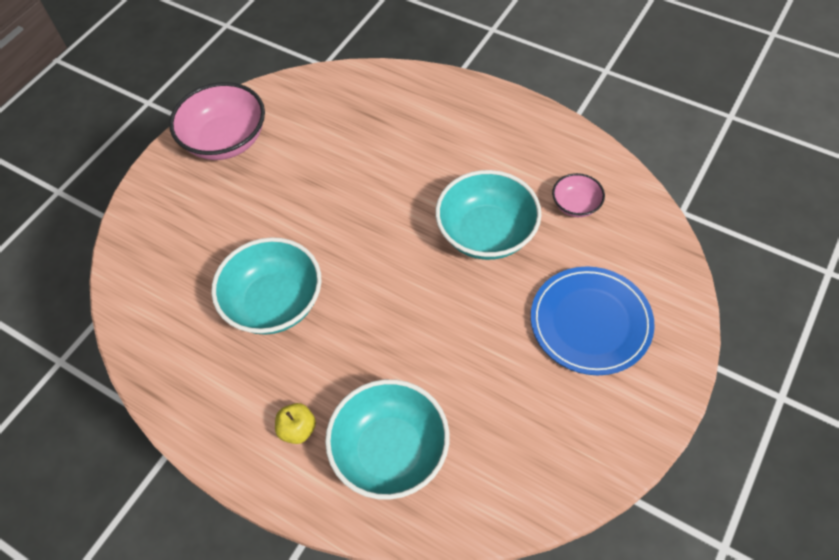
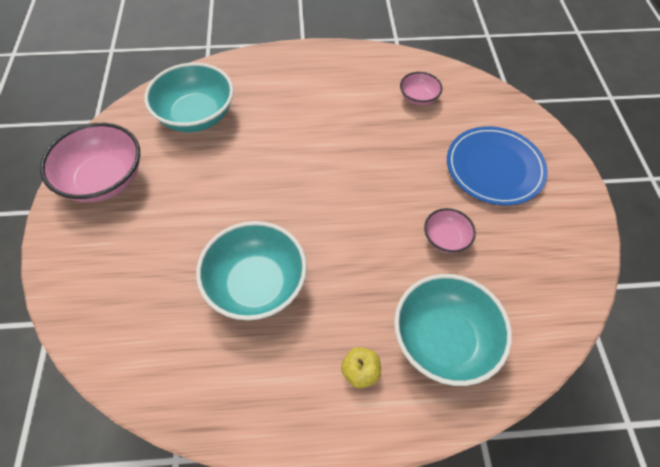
camera: 40 degrees left, 0 degrees up
(474, 363) = (445, 239): none -> pink bowl
(486, 233) = (376, 146): turquoise bowl -> turquoise bowl (196, 116)

